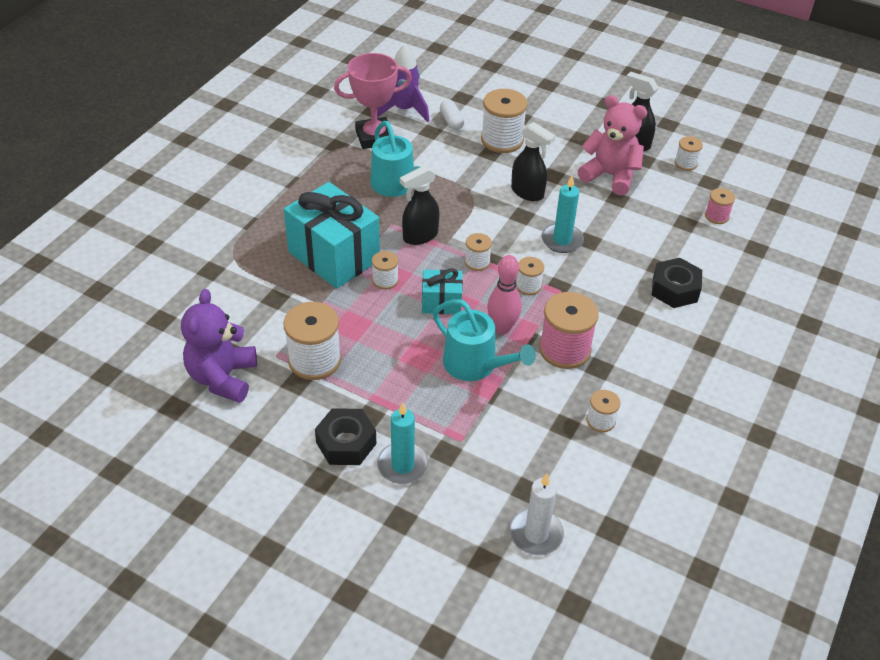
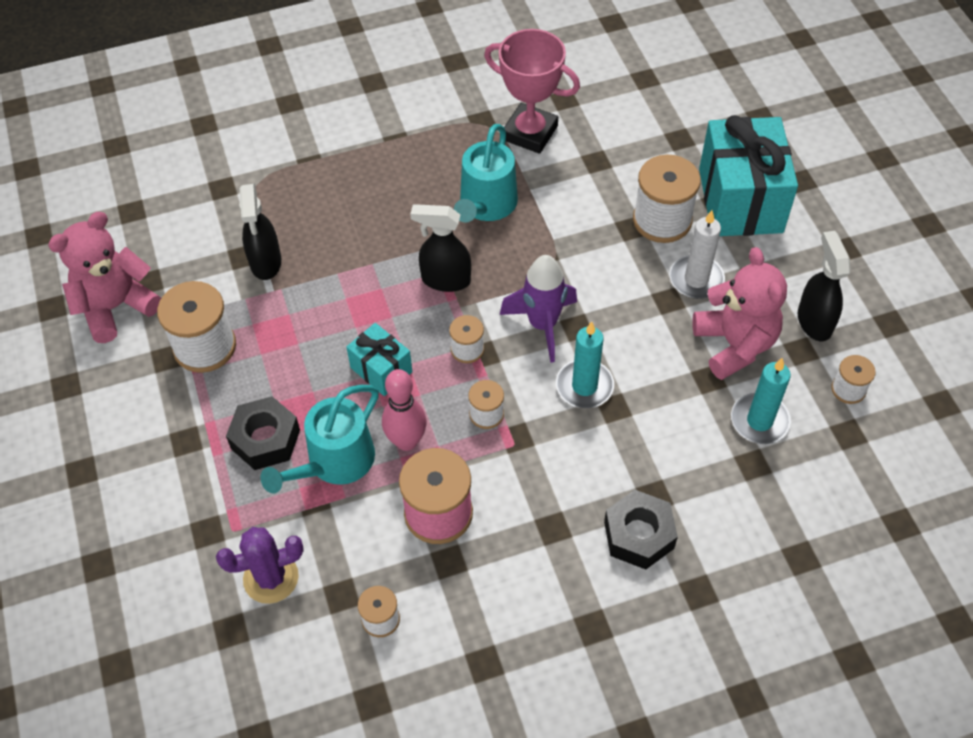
camera: 45 degrees right, 10 degrees up
(222, 377) = (116, 307): purple teddy bear -> pink teddy bear
(334, 256) = (341, 246): turquoise gift -> turquoise gift (740, 200)
(346, 443) = (138, 452): black nut -> black nut (265, 439)
(385, 280) = (357, 307): white spool -> none
(402, 465) = (157, 513): turquoise candle -> turquoise candle (759, 421)
(404, 110) = (598, 118): purple rocket -> purple rocket (542, 325)
(451, 121) = (633, 162): white capsule -> none
(475, 365) = (335, 462): turquoise watering can -> turquoise watering can turned 45 degrees clockwise
(515, 447) = (271, 578): none -> purple cactus
(527, 193) = (615, 303): black spray bottle -> black spray bottle (265, 262)
(536, 534) = (186, 681): white candle -> white candle (696, 279)
(716, 216) = (802, 482): pink spool -> none

